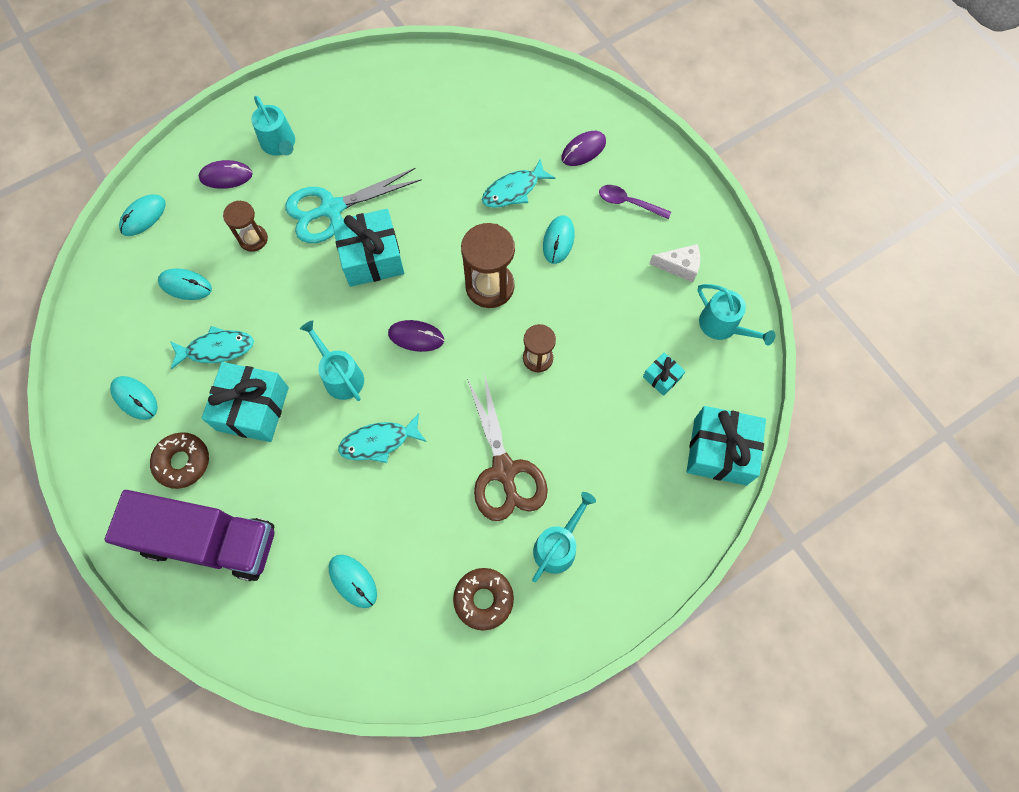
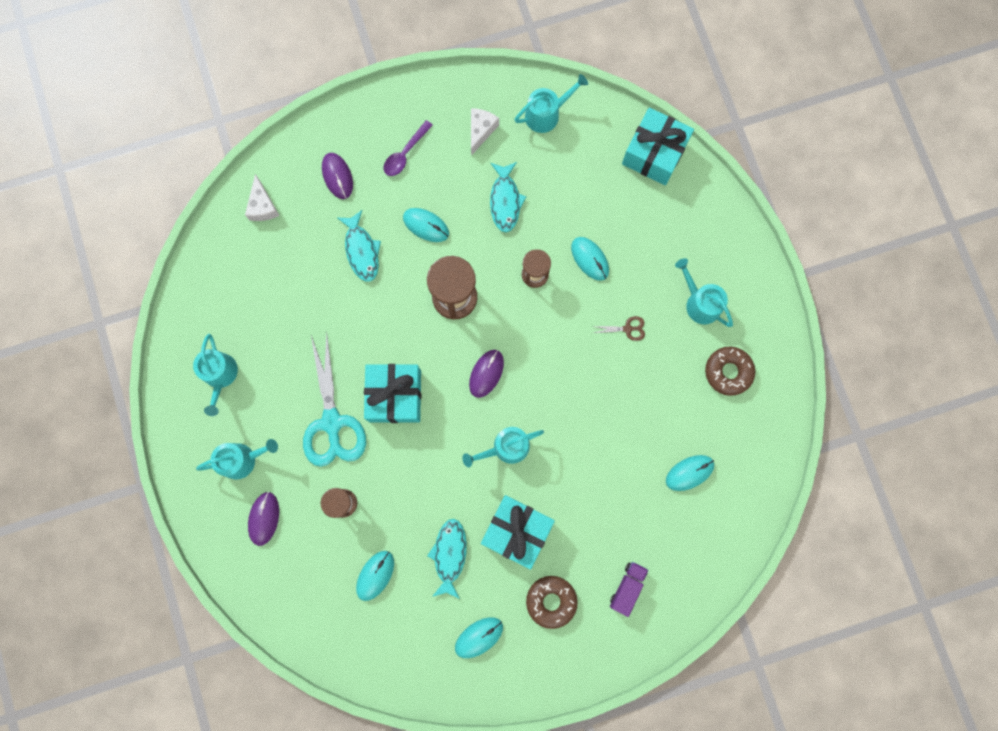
camera: 75 degrees left, 10 degrees up
(143, 216) = (286, 607): turquoise mouse -> turquoise mouse (590, 259)
(209, 541) = (627, 587): purple truck -> purple truck, size x0.42
(356, 106) = (220, 376): none -> turquoise watering can
(379, 442) = (576, 427): turquoise fish -> turquoise fish (505, 201)
(504, 471) = (628, 329): brown scissors -> brown scissors, size x0.41
(532, 96) = (262, 206): none -> white cheese
(662, 377) = (579, 178): turquoise gift -> none

